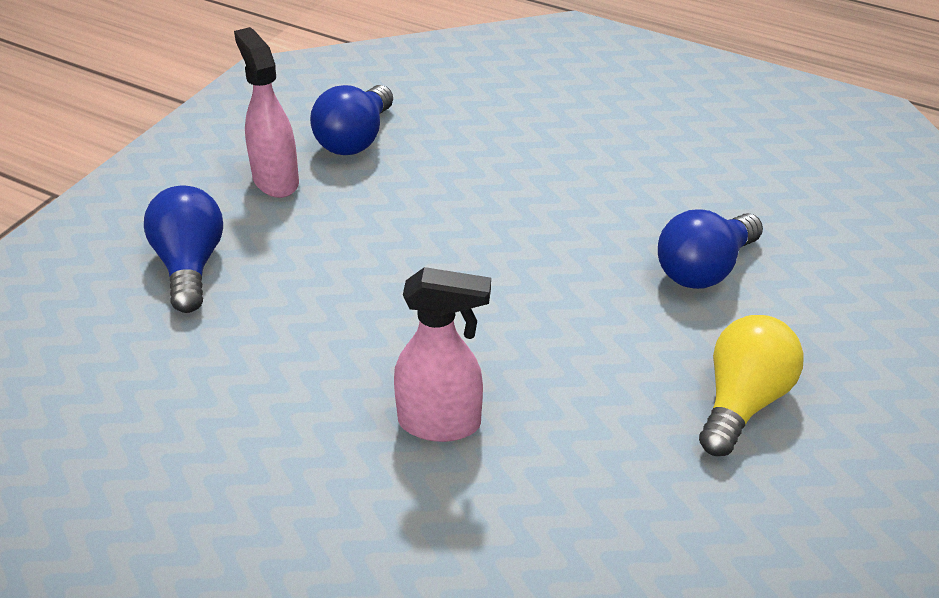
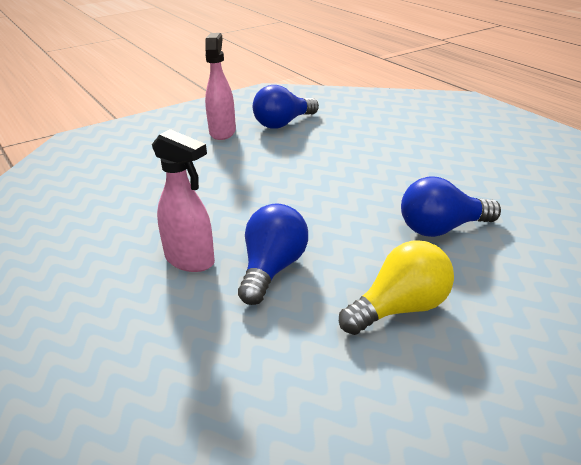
camera: 30 degrees right, 10 degrees down
(189, 265) = (141, 157): blue light bulb -> blue light bulb (272, 270)

